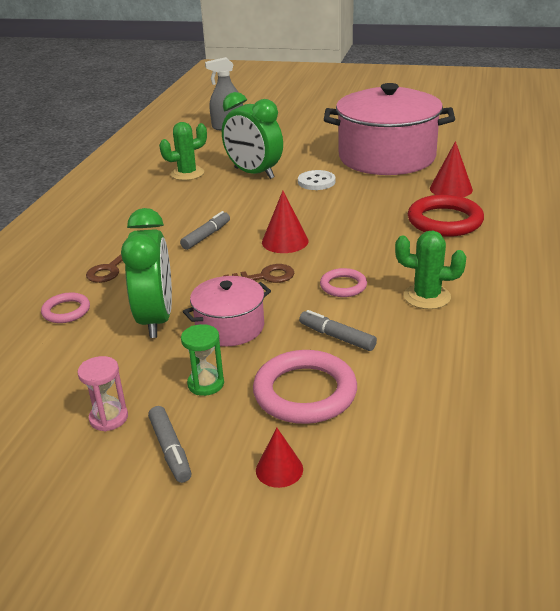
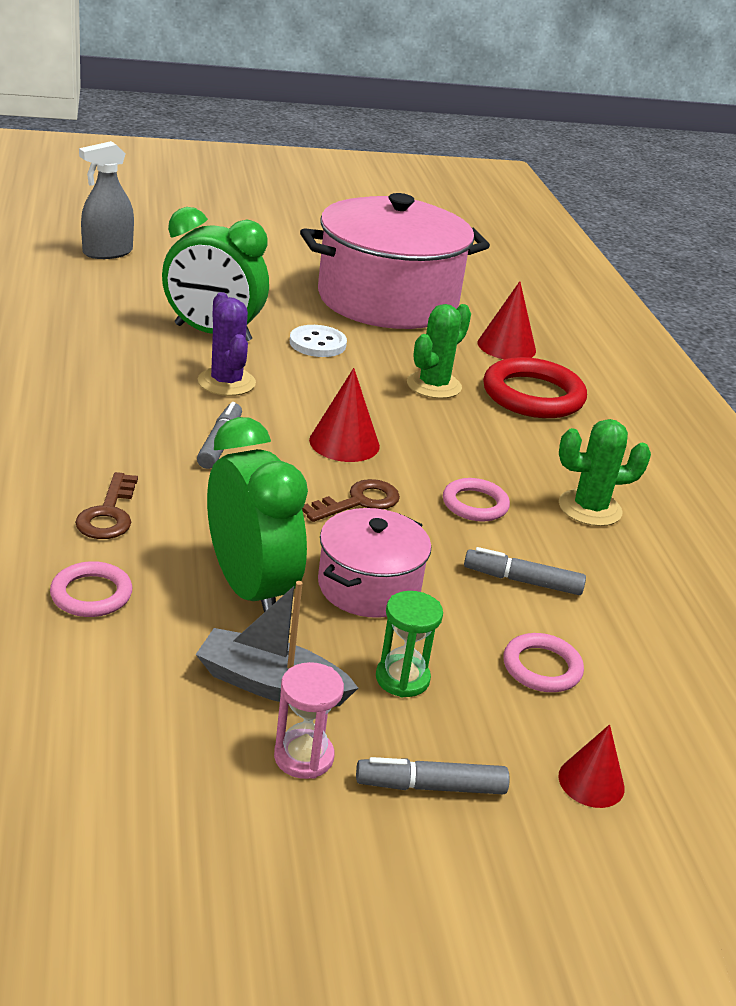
camera: 30 degrees left, 0 degrees up
(124, 374) = (271, 684): none -> grey boat
(170, 450) = (430, 786): grey marker -> grey marker turned 135 degrees clockwise
(187, 173) = (105, 338): green cactus -> green cactus (434, 385)
(239, 202) = (226, 382): none -> purple cactus
(305, 392) = (542, 667): pink ring -> pink ring, size x0.55

